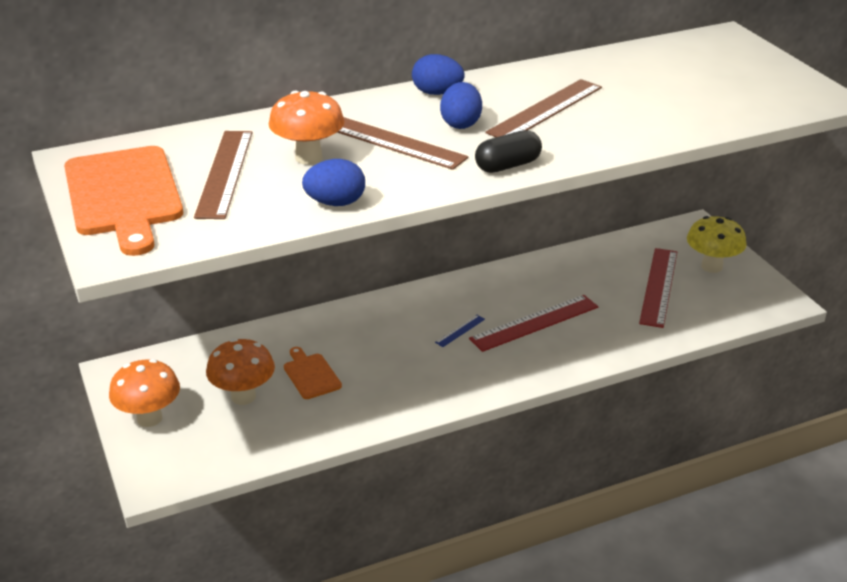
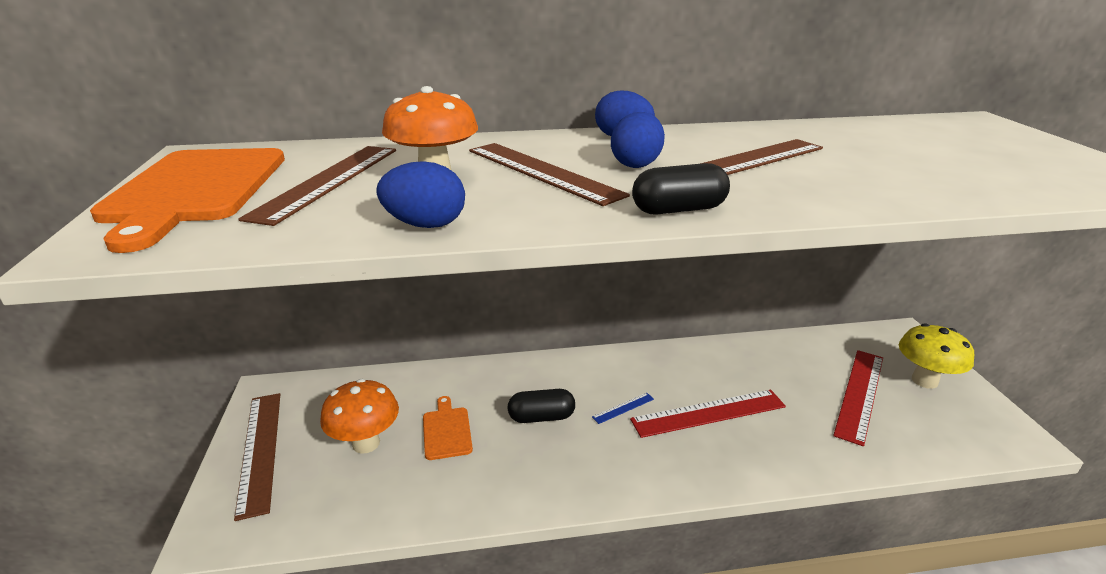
camera: 15 degrees right, 5 degrees down
(149, 418) = (260, 450): orange mushroom -> brown ruler
(390, 350) = (541, 417): none -> black capsule

